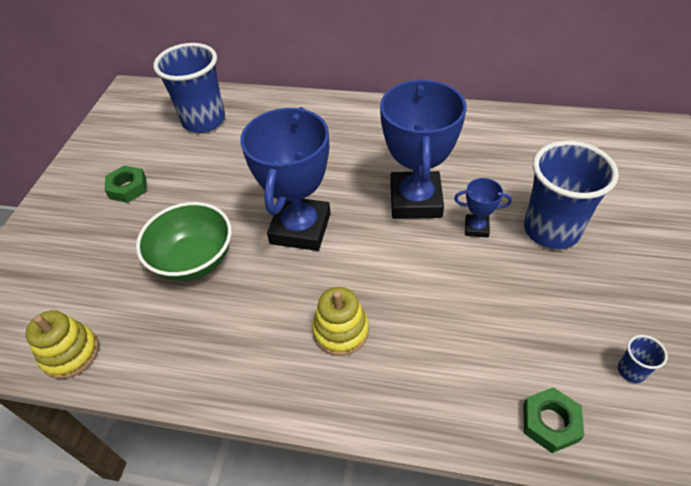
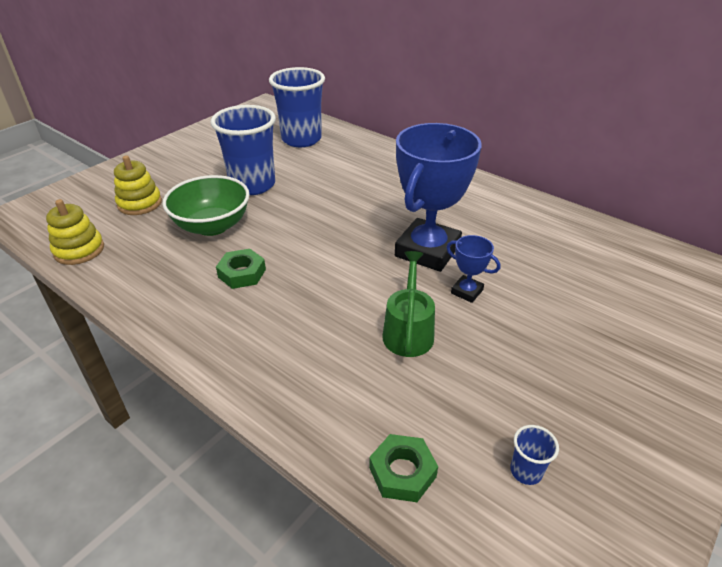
camera: 25 degrees right, 10 degrees down
(128, 188) = (208, 164): green nut -> green nut (242, 273)
(300, 228) = (311, 235): blue trophy -> none
(341, 331) = (279, 318): yellow stacking toy -> yellow stacking toy (140, 203)
(459, 289) = (408, 331): none -> green watering can
(551, 230) = (542, 321): blue cup -> blue cup (252, 185)

